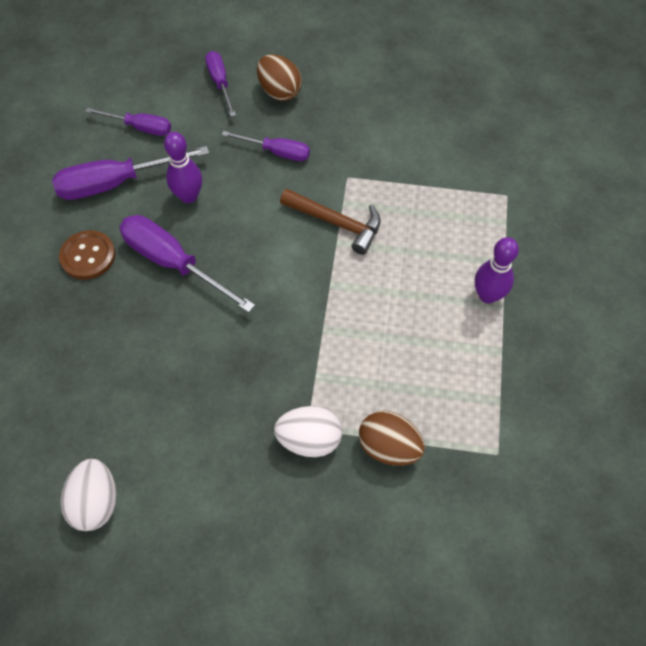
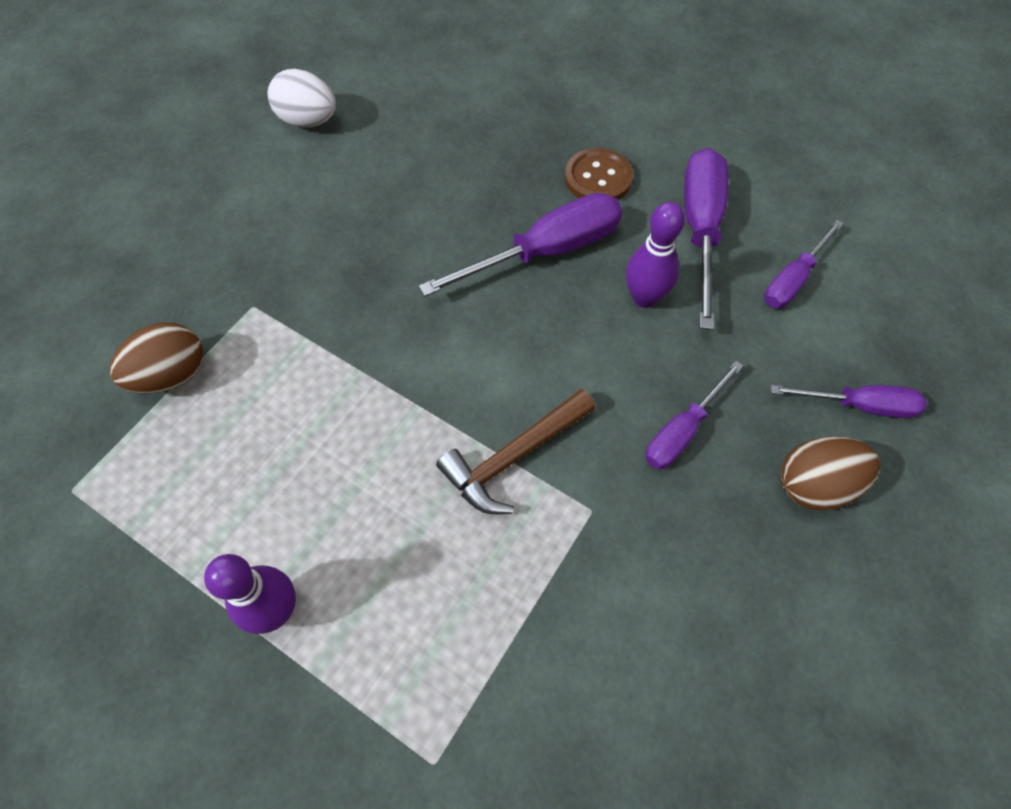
camera: 115 degrees right, 0 degrees up
(309, 439) = (239, 303): white egg -> none

